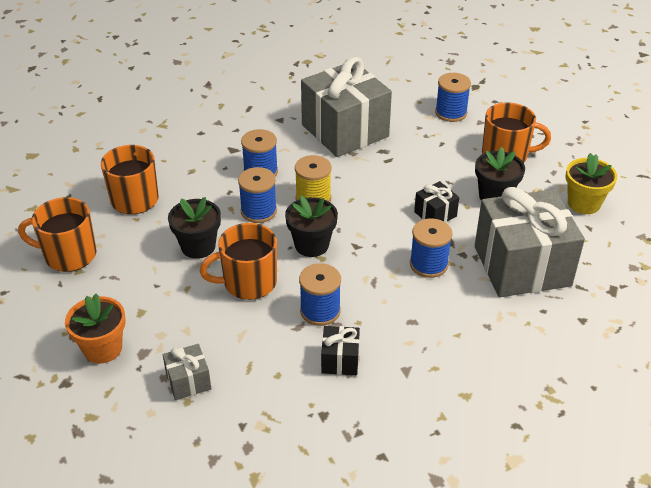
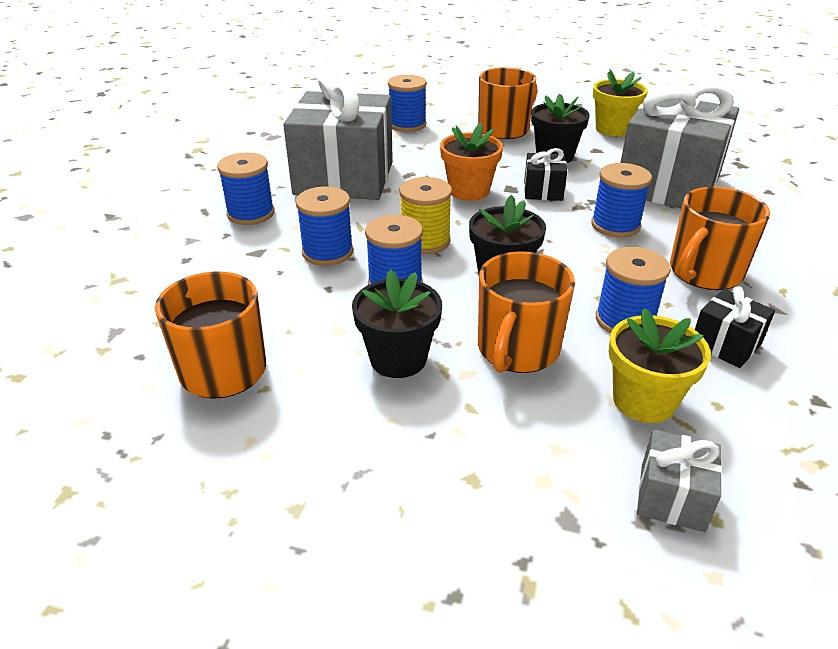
camera: 50 degrees left, 5 degrees down
(69, 255) = (244, 502): orange mug -> orange mug (704, 272)
(103, 348) = (516, 567): orange flower pot -> orange flower pot (469, 191)
(252, 346) = (643, 401): none -> yellow flower pot
(265, 124) = (251, 213): none -> blue spool

